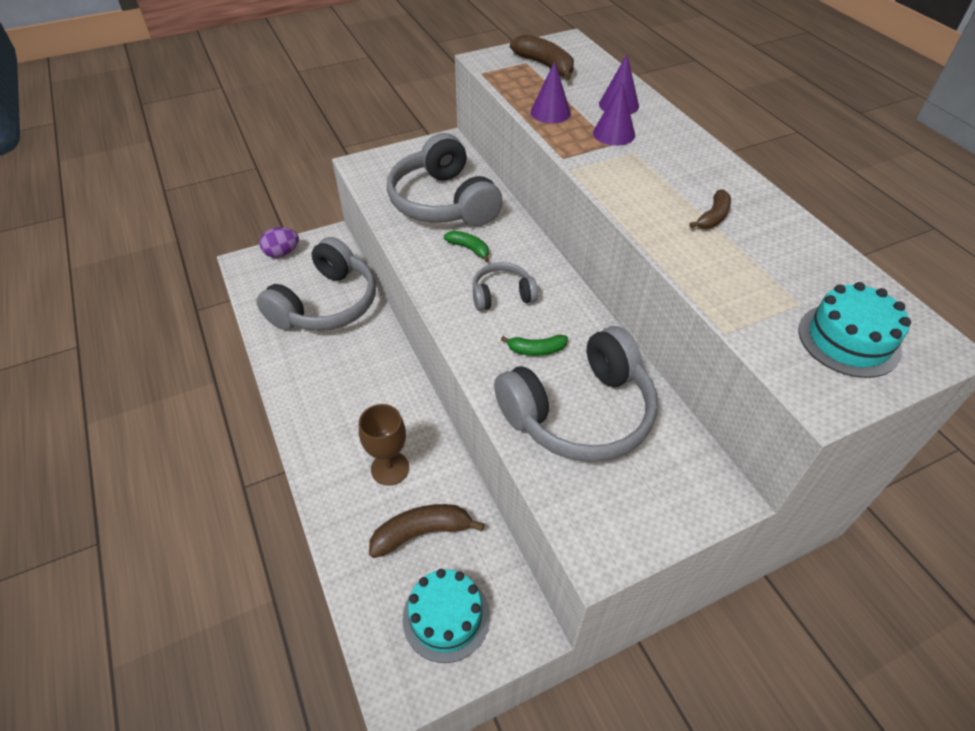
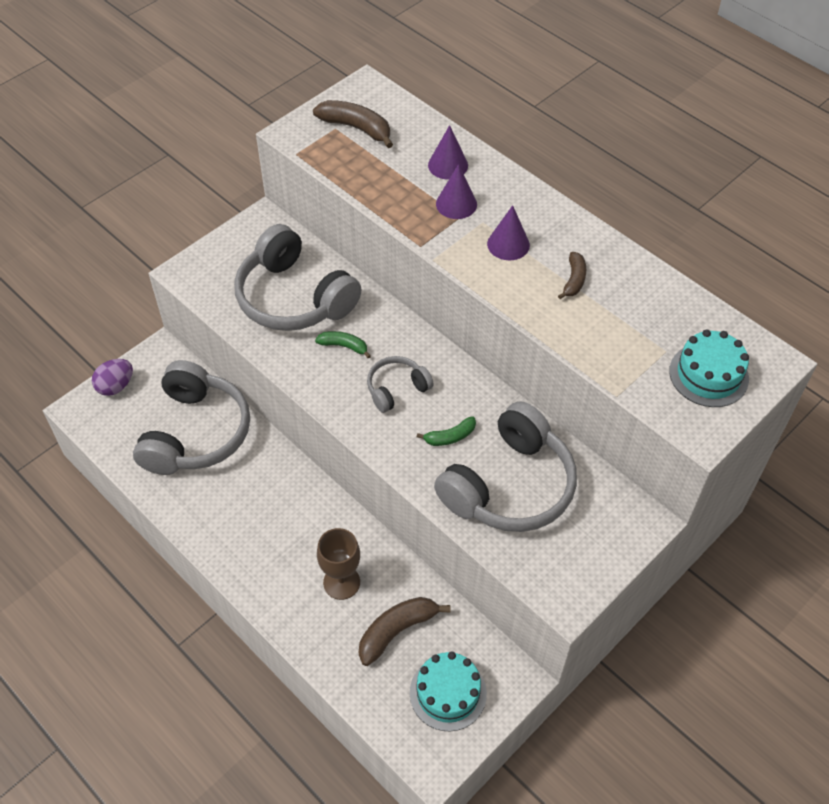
camera: 20 degrees left, 5 degrees up
(550, 112) = (386, 191): purple cone -> purple cone (508, 244)

